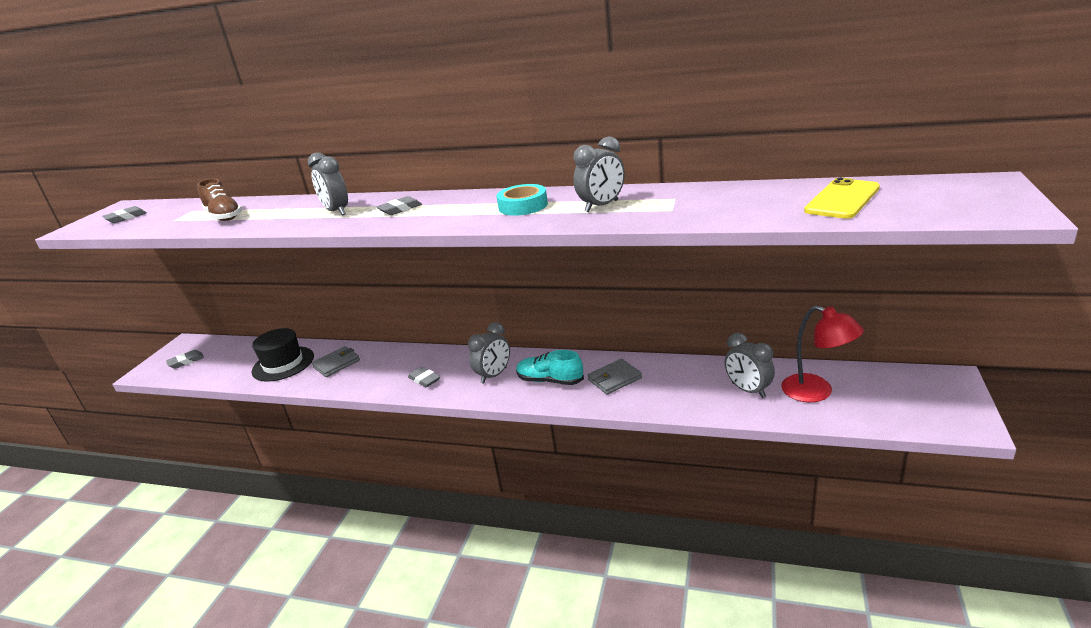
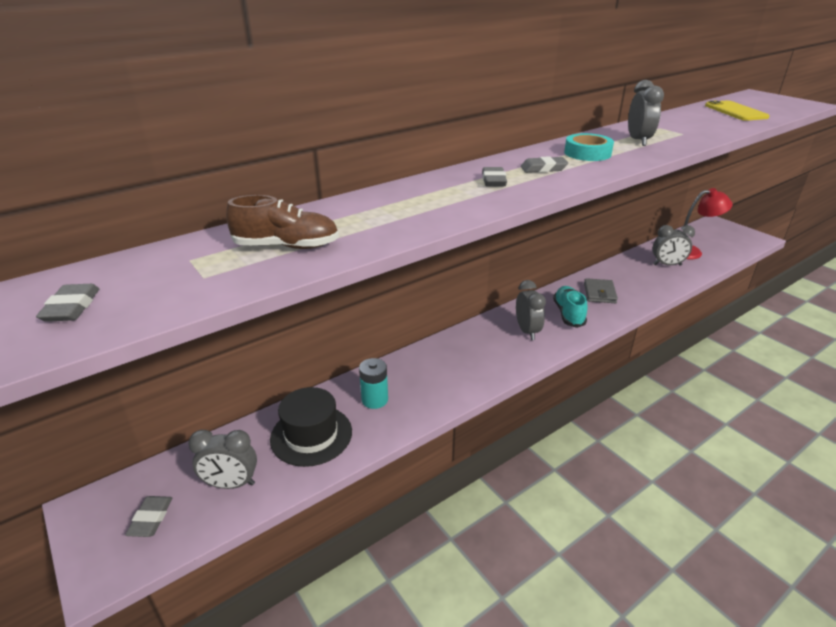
camera: 55 degrees left, 5 degrees up
(336, 211) = (432, 200): grey clock -> grey clock (231, 484)
(336, 364) = (374, 400): grey wallet -> turquoise battery
(424, 379) = (485, 363): grey eraser -> grey eraser (543, 168)
(550, 380) = (568, 314): turquoise shoe -> turquoise shoe turned 120 degrees clockwise

